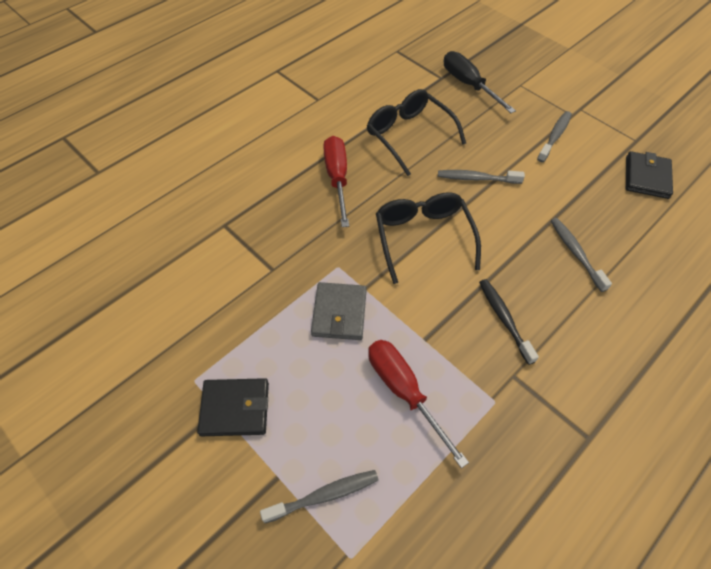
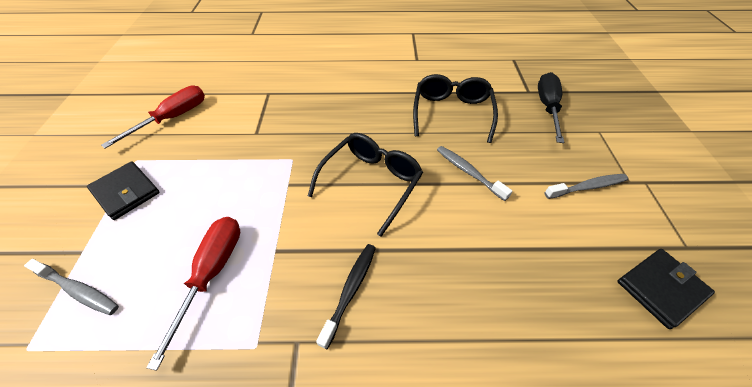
camera: 45 degrees right, 5 degrees down
(337, 178) = (365, 109): red screwdriver -> red screwdriver (173, 118)
(339, 313) = (252, 187): grey wallet -> none
(575, 253) = (487, 294): grey toothbrush -> none

